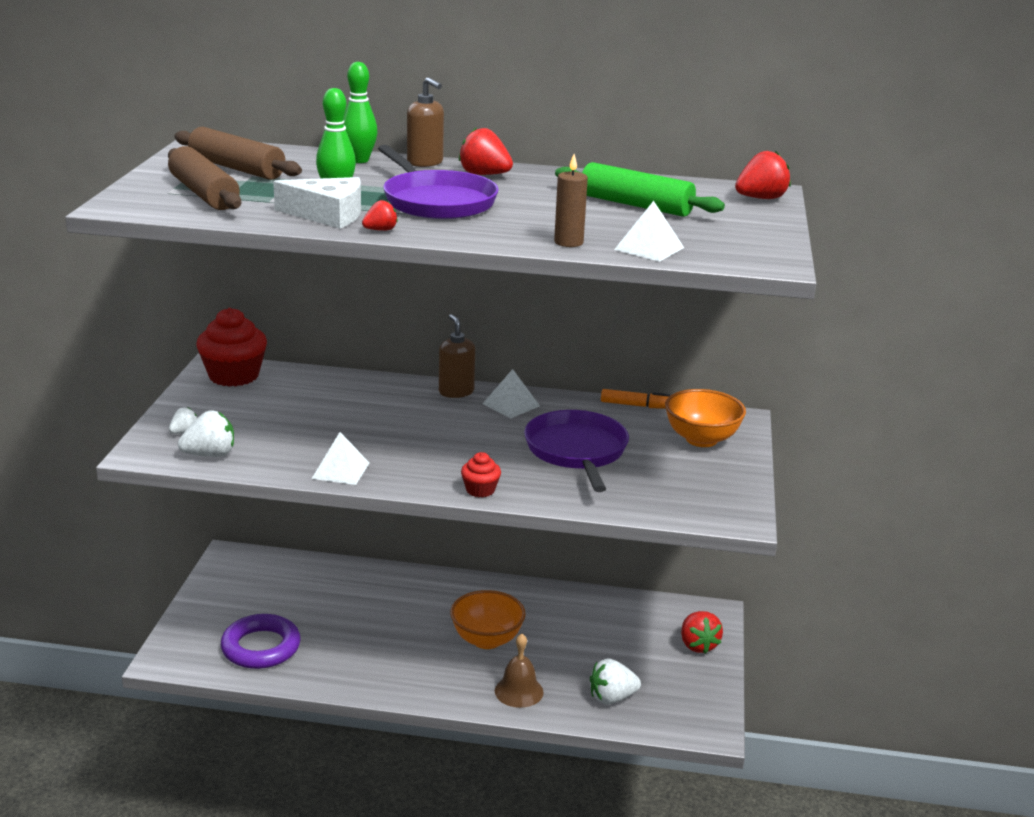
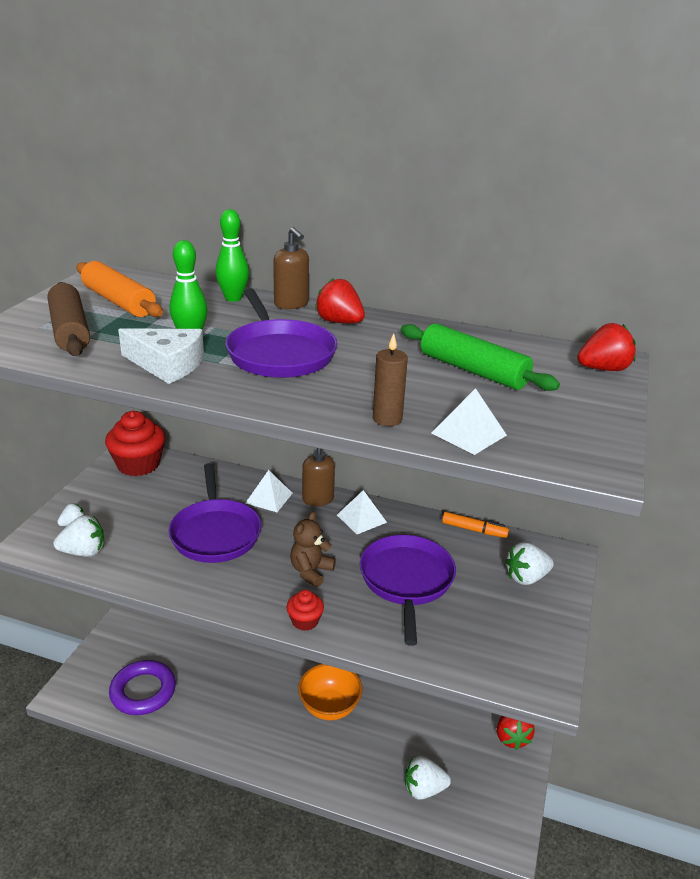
camera: 10 degrees right, 5 degrees up
(237, 168) = (119, 302): brown rolling pin -> orange rolling pin
(340, 470) = (188, 583): white pyramid -> white pyramid (269, 498)
(353, 428) = (215, 533): none -> purple pan
(380, 230) = (206, 389): red strawberry -> none
(472, 451) = (311, 571): none -> brown teddy bear
(519, 691) = (344, 770): brown bell -> none
(701, 439) = (526, 578): orange bowl -> white strawberry

